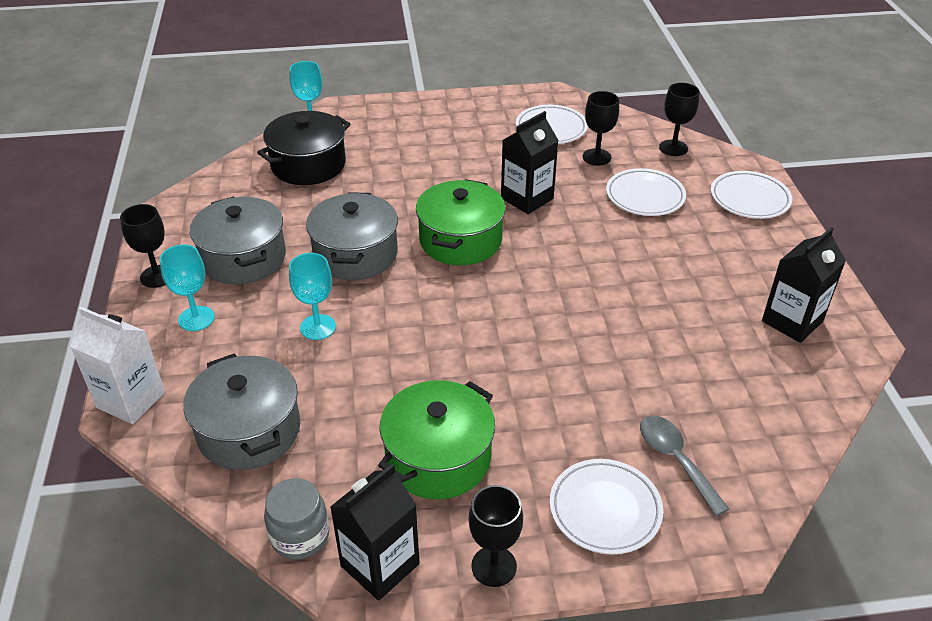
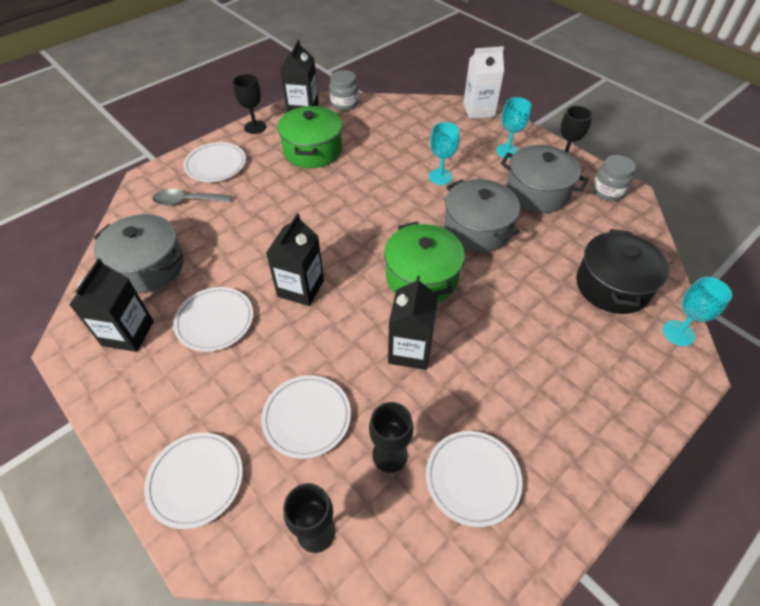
camera: 145 degrees right, 10 degrees up
(177, 225) = (607, 191): none -> grey jar
(249, 431) = (411, 123): grey pot -> grey pot (148, 266)
(588, 284) = (300, 288): none -> black carton
(676, 460) = (187, 201): grey spoon -> grey spoon turned 150 degrees clockwise
(694, 293) = (215, 321): none -> white plate

